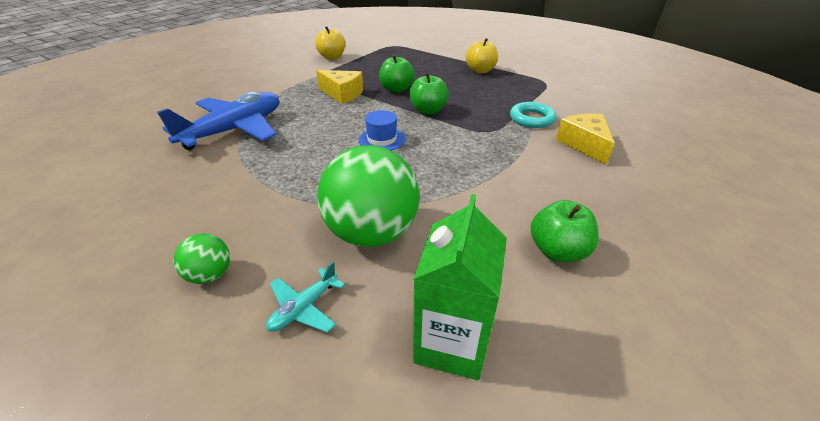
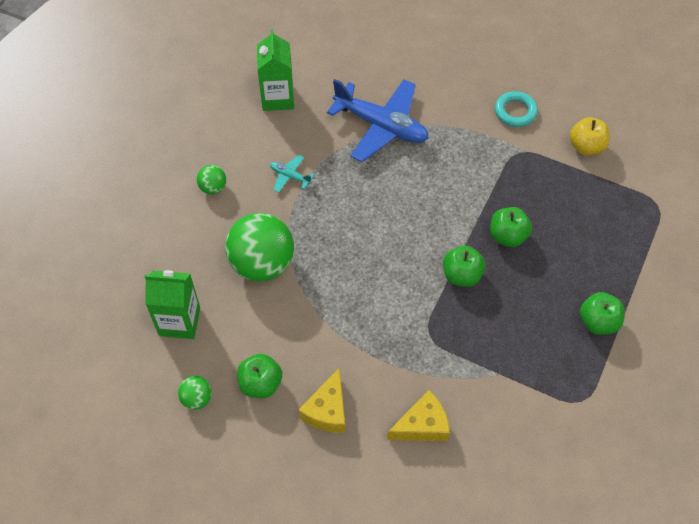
camera: 80 degrees right, 20 degrees up
(117, 194) = (278, 98): none -> green carton
(304, 308) = (195, 244): turquoise plane -> turquoise plane (290, 176)
(342, 94) = (481, 187): yellow cheese -> yellow cheese (327, 410)
(382, 139) = (391, 244): blue hat -> none
(480, 70) = (598, 322): yellow apple -> green apple
(531, 119) = (469, 378): turquoise ring -> turquoise ring (515, 112)
(595, 328) = (197, 398): none -> green ball

